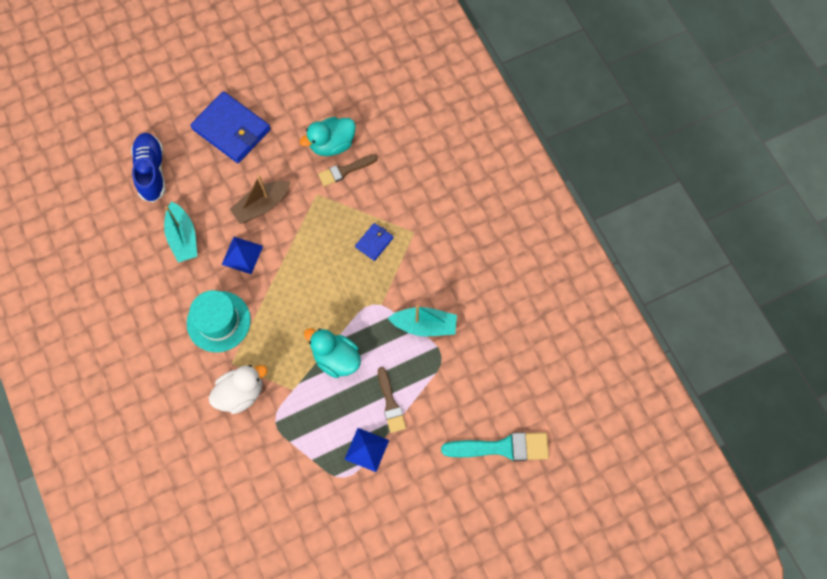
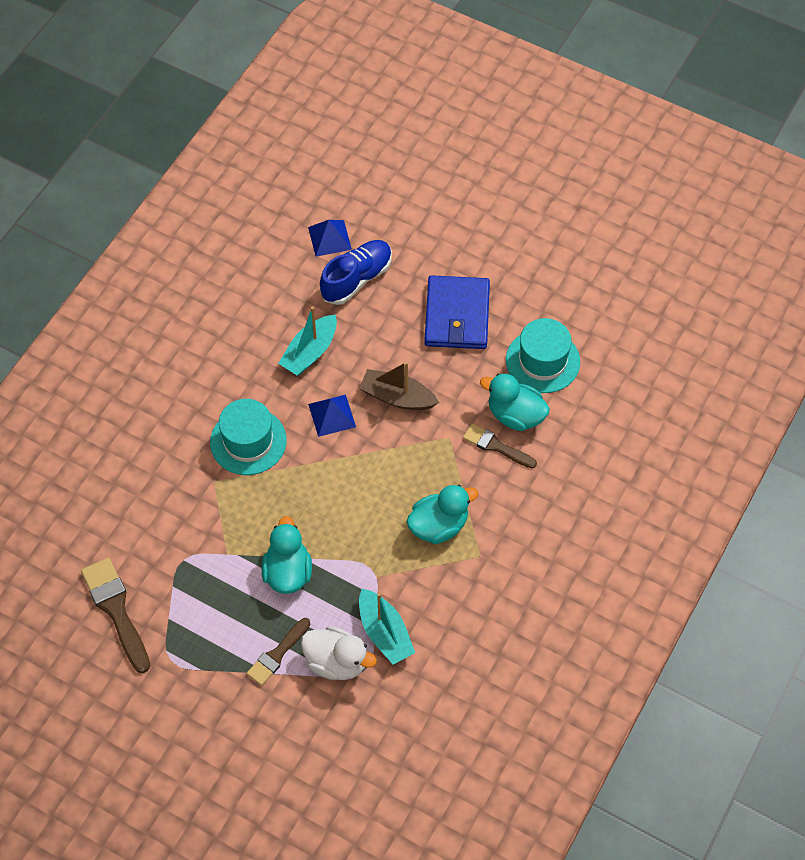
camera: 55 degrees right, 10 degrees down
(241, 393) = (190, 510): white duck -> white duck (336, 662)
(279, 492) = (116, 610): none -> brown brush
(306, 102) = (542, 361): none -> turquoise hat
(366, 449) = (213, 663): blue pyramid -> blue pyramid (329, 238)
(374, 242) = (439, 526): blue wallet -> turquoise duck
(502, 447) = (307, 794): turquoise brush -> none

